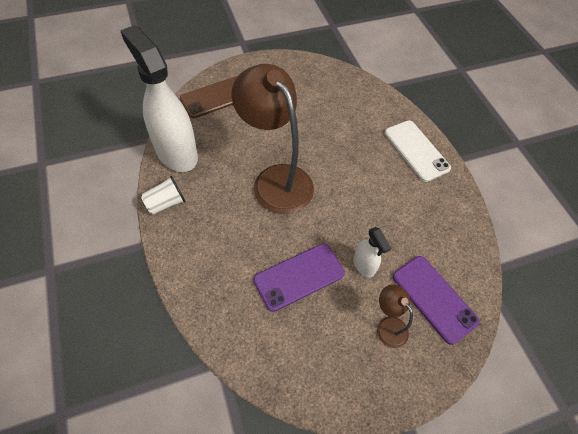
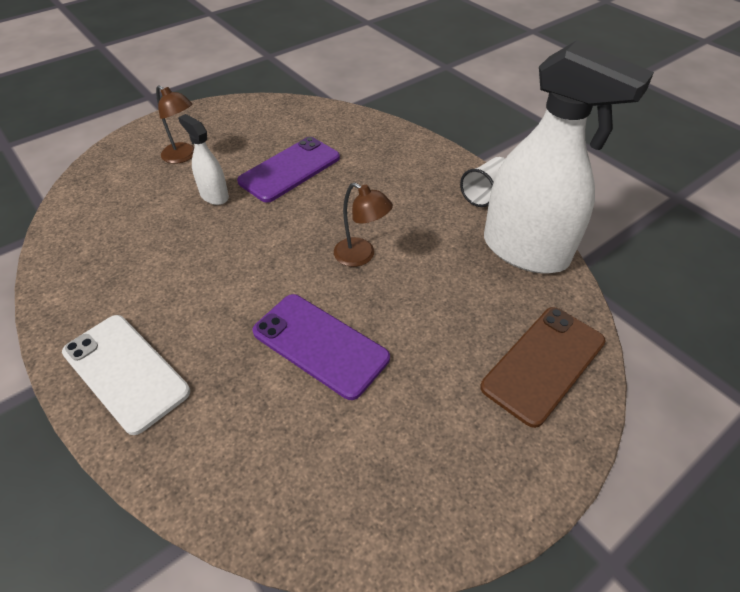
camera: 165 degrees right, 10 degrees down
(276, 179) = (361, 256): brown lamp -> brown lamp, size x0.45
(434, 298) = (126, 187): purple phone -> purple phone (320, 345)

